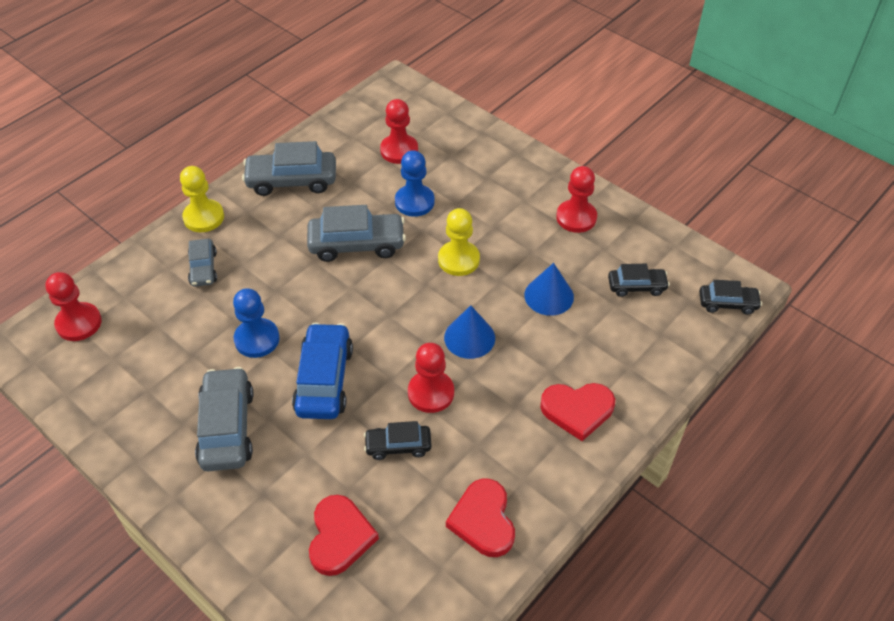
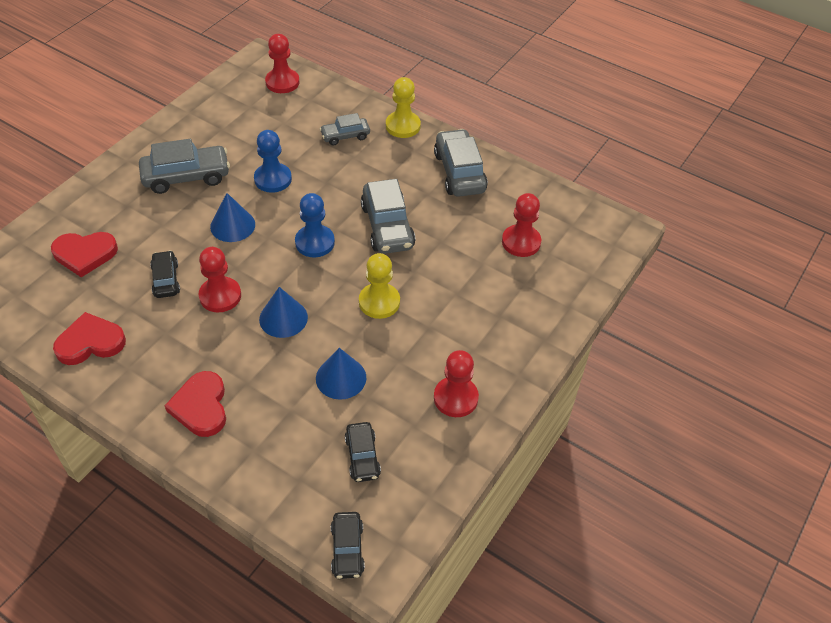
camera: 80 degrees right, 0 degrees up
(324, 380) = (232, 225): blue car -> blue cone
(414, 202) = (450, 261): blue pawn -> blue pawn (315, 242)

